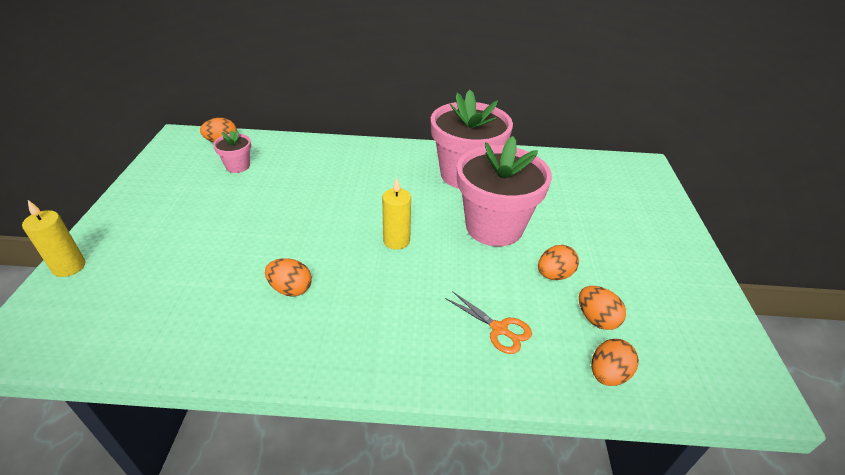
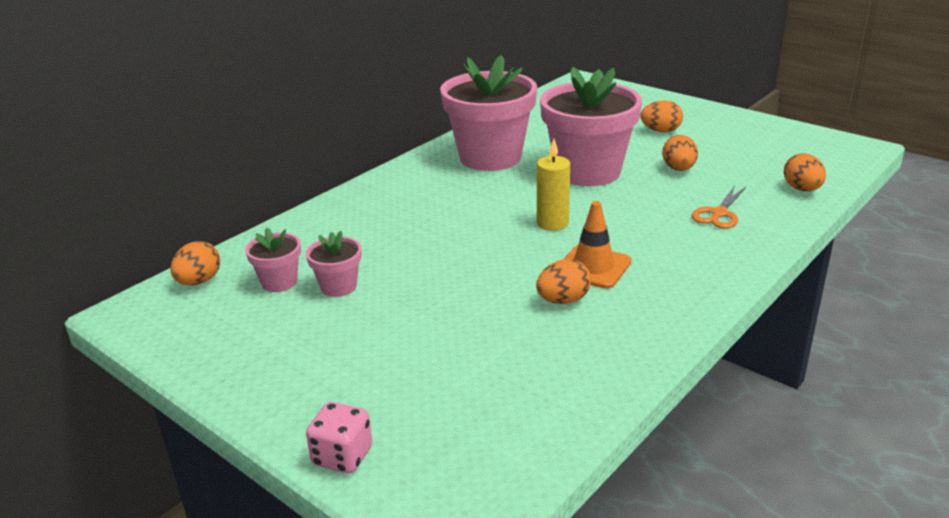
camera: 50 degrees left, 10 degrees down
(69, 267) = (342, 456): yellow candle -> pink dice
(246, 188) = (338, 286): none -> pink flower pot
(349, 286) = (593, 267): none -> orange traffic cone
(499, 329) = (719, 213): orange scissors -> orange scissors turned 135 degrees clockwise
(596, 319) = (744, 172): orange egg -> orange egg (660, 131)

